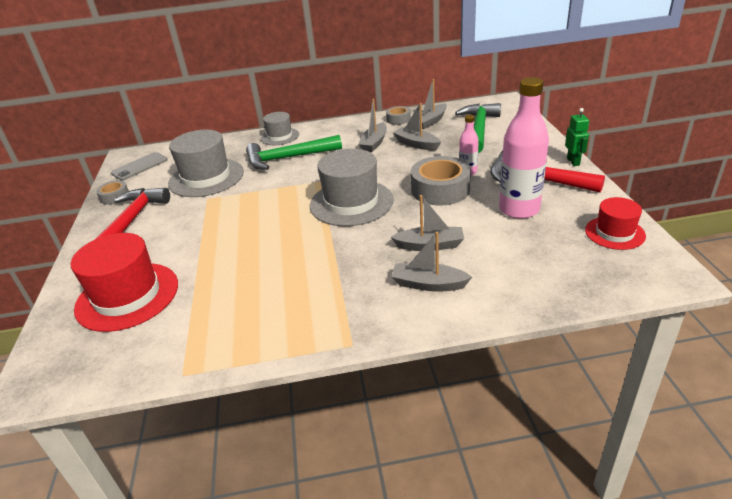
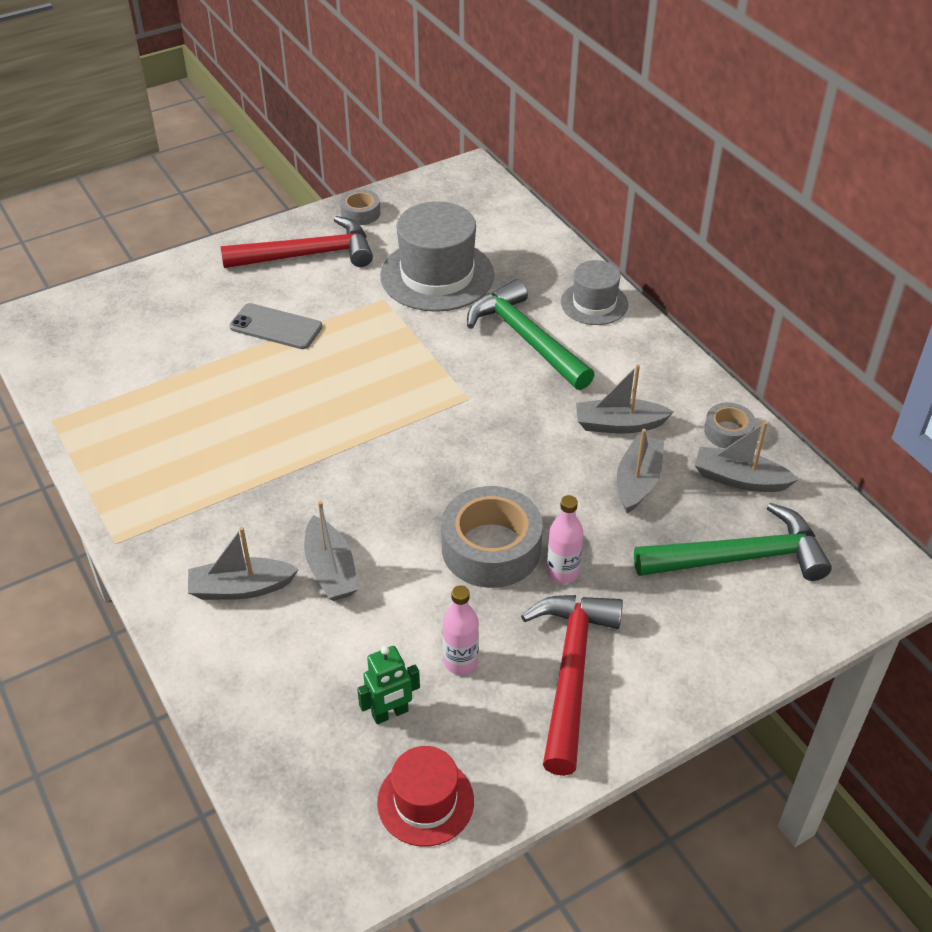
camera: 65 degrees right, 10 degrees up
(127, 296) = (165, 322): red hat -> none
(139, 166) = (444, 198): grey phone -> grey phone (276, 327)
(351, 202) = (418, 452): grey hat -> none
(428, 284) = (241, 588): grey boat -> grey boat turned 90 degrees counterclockwise
(519, 209) = (460, 662): pink bottle -> pink bottle, size x0.51
(573, 161) = (660, 724): green robot -> green robot (390, 713)

